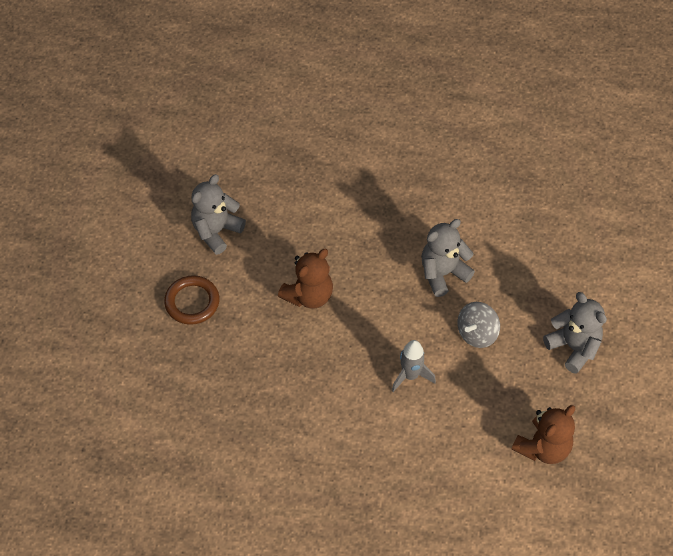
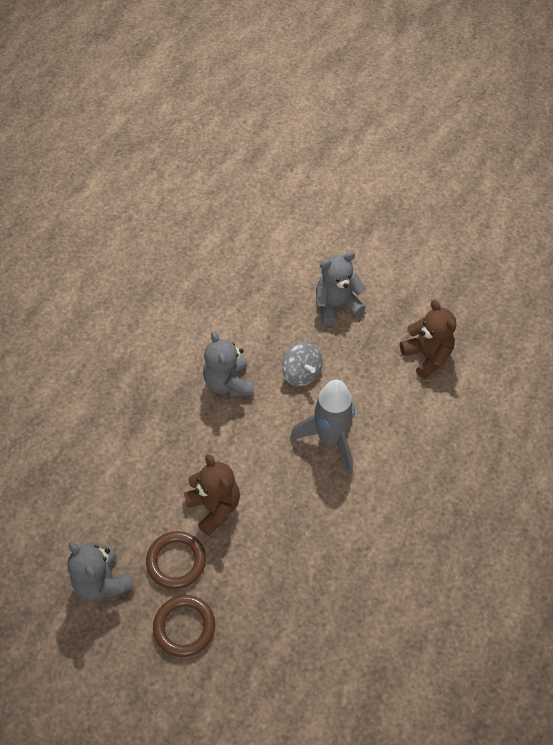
camera: 75 degrees left, 0 degrees up
(249, 280) = (176, 561): none -> brown ring
(410, 376) = (330, 439): grey rocket -> grey rocket, size x1.62

